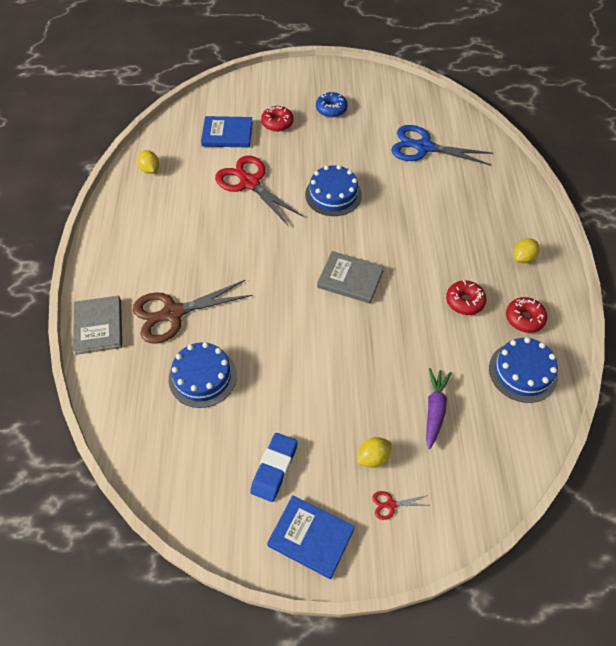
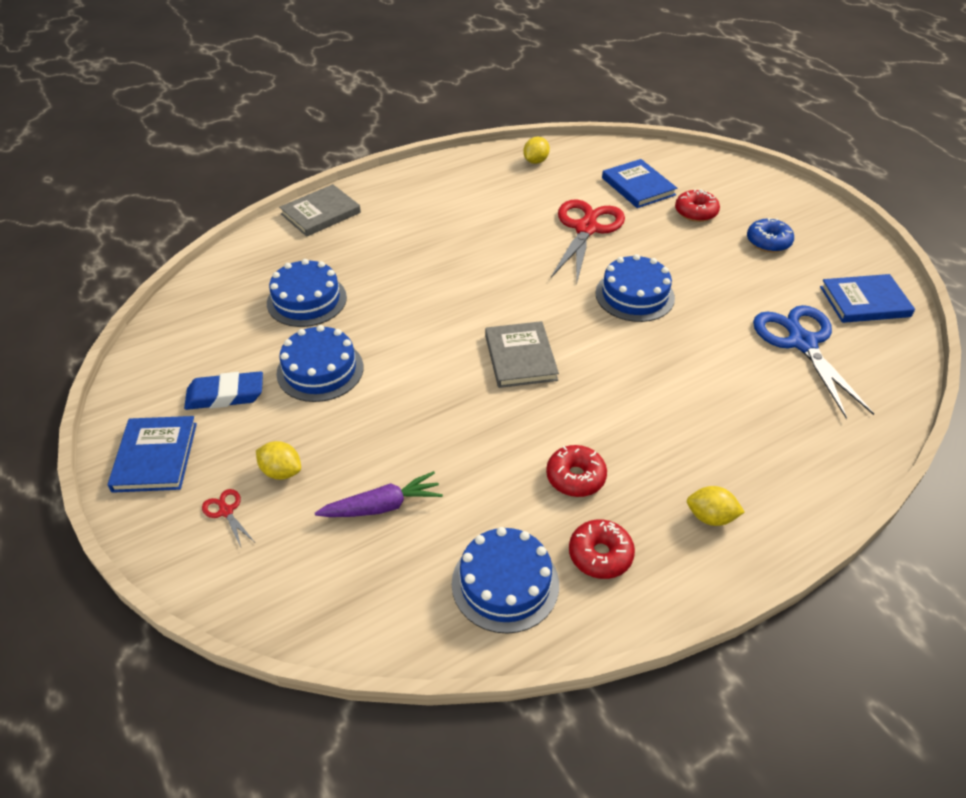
camera: 60 degrees right, 10 degrees down
(173, 313) = (369, 250): brown scissors -> none
(287, 397) = (320, 370): none -> blue cake
(409, 103) = (864, 302): none -> blue book

